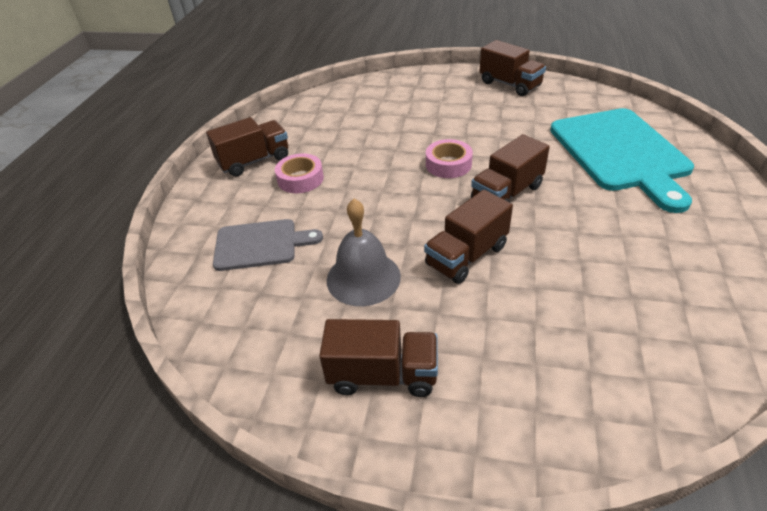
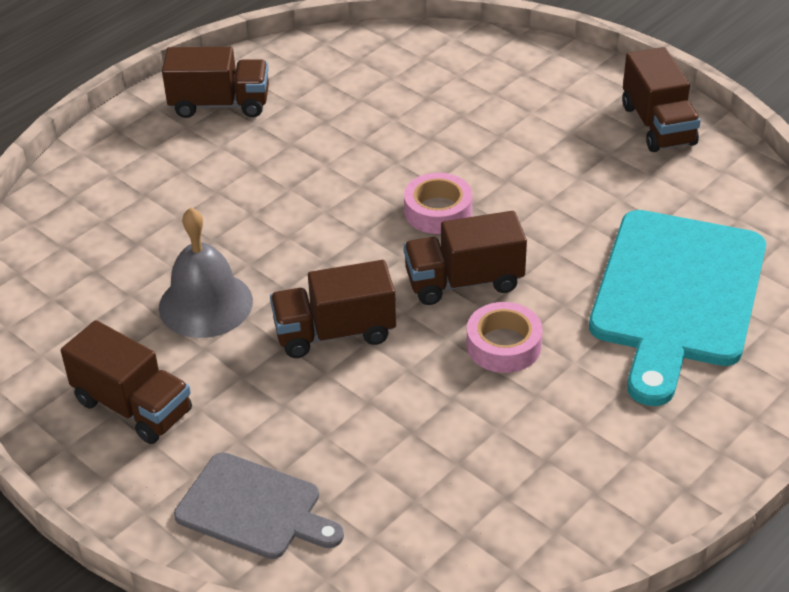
camera: 30 degrees right, 0 degrees up
(260, 245) = (138, 217): grey cutting board -> grey cutting board (254, 508)
(300, 179) = (249, 153): pink tape -> pink tape (503, 345)

